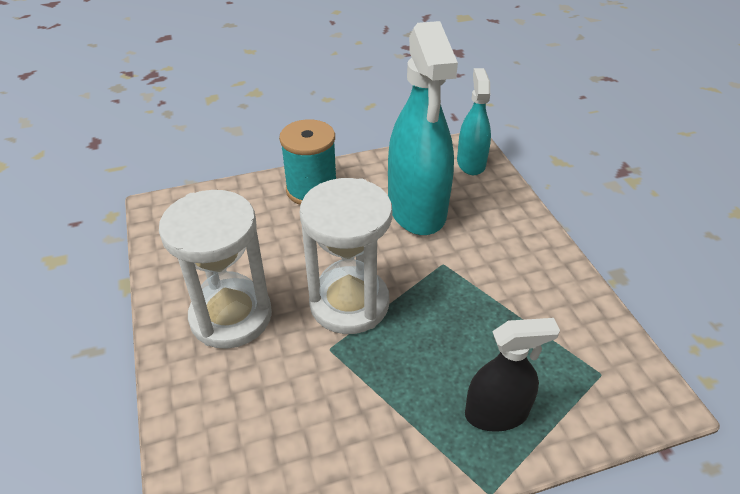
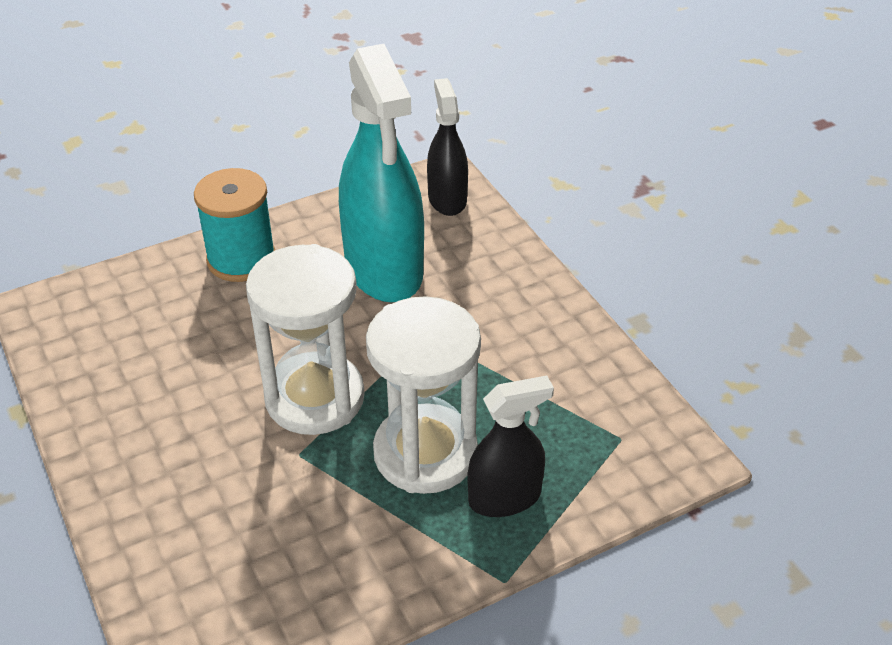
camera: 10 degrees left, 0 degrees up
(231, 316) = (168, 433): white hourglass -> white hourglass (425, 453)
(471, 163) = (447, 199): turquoise spray bottle -> black spray bottle

